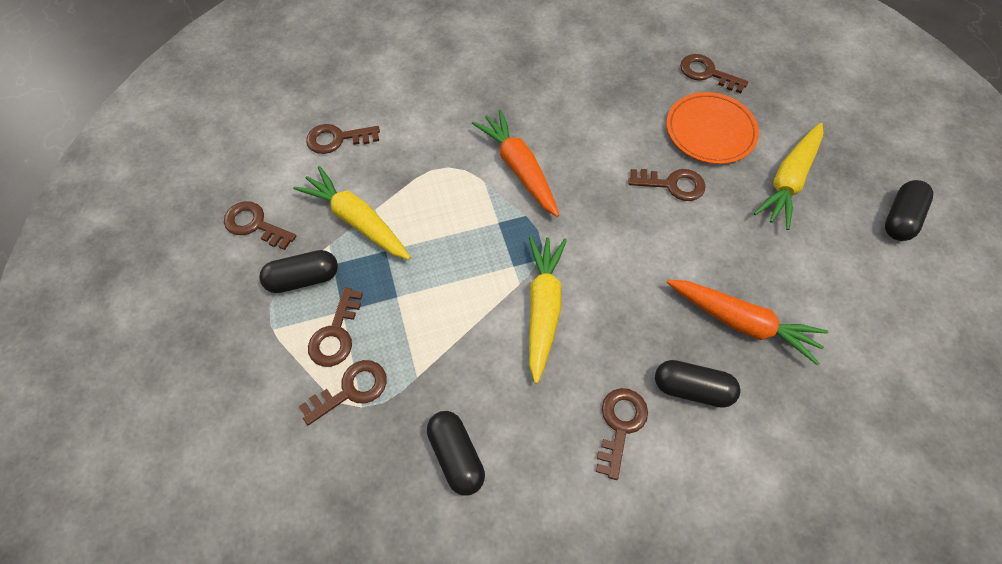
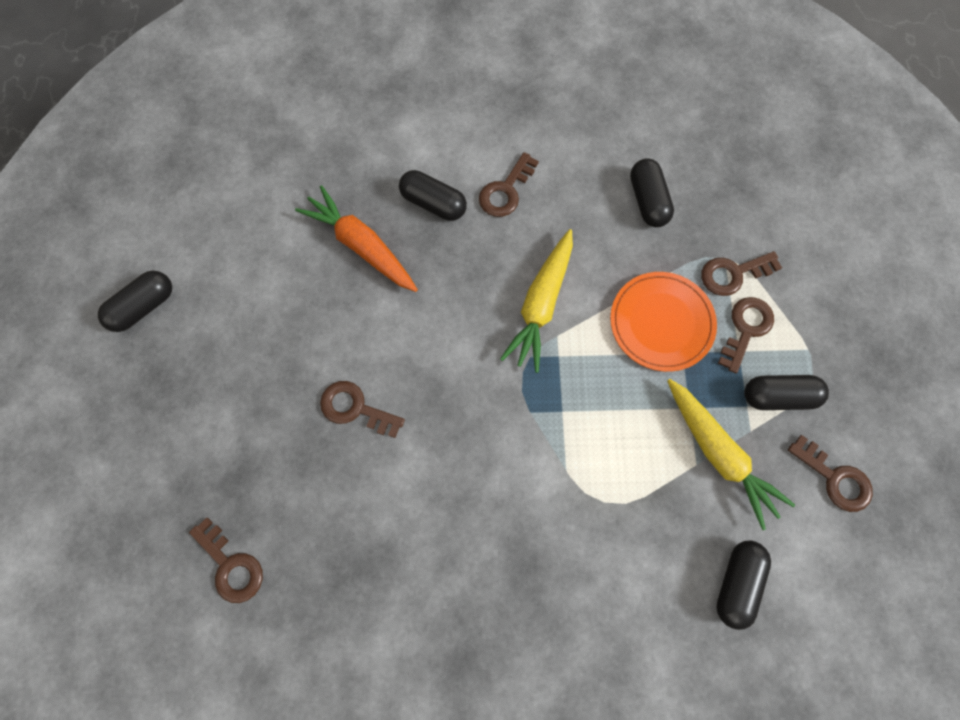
camera: 165 degrees left, 10 degrees up
(337, 139) = (736, 583): brown key -> black capsule
(519, 168) = (521, 477): orange carrot -> none
(710, 131) = (276, 470): orange plate -> orange plate (661, 323)
(788, 181) = (227, 379): yellow carrot -> none

